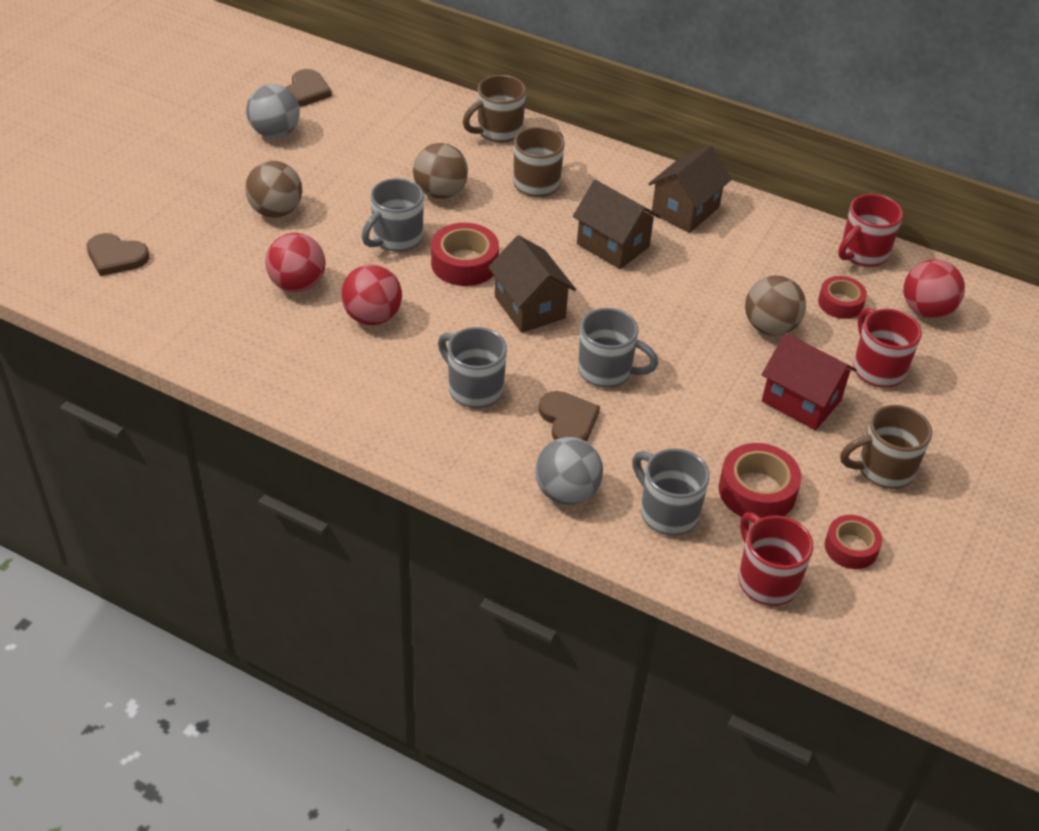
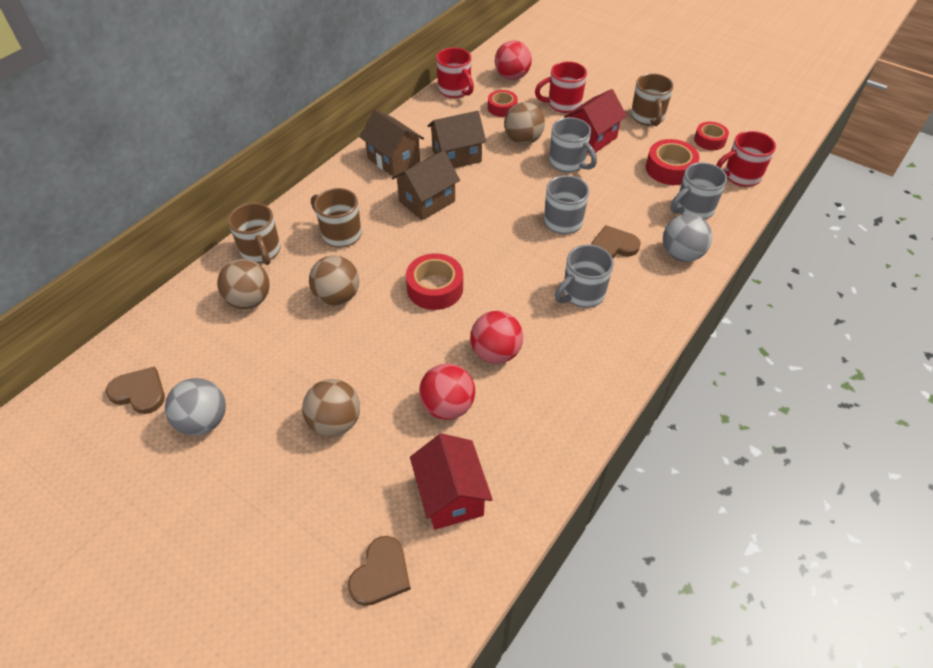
camera: 80 degrees left, 5 degrees up
(192, 294) = (451, 496): none -> red house
(396, 239) = (395, 331): grey mug -> grey mug (568, 163)
(426, 135) = (249, 300): none -> brown ball
(530, 307) = (492, 254): brown house -> brown house (456, 156)

